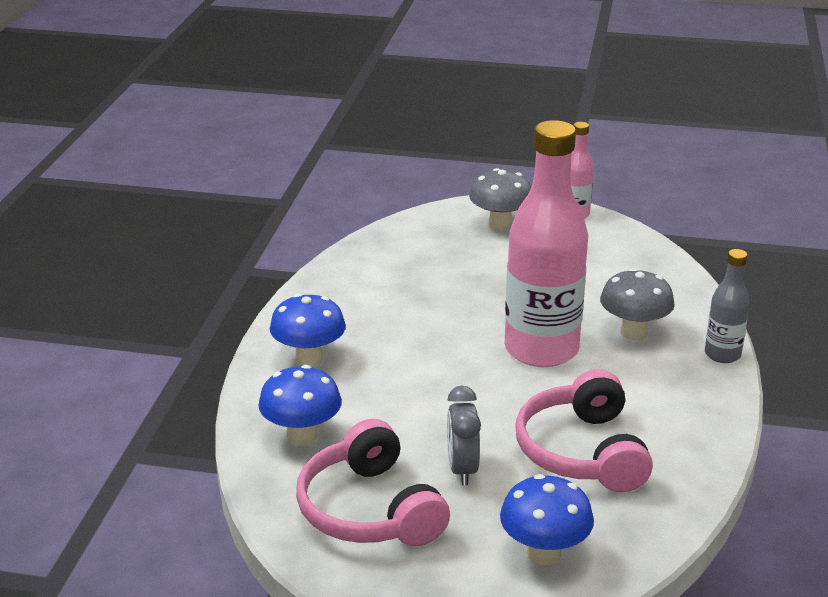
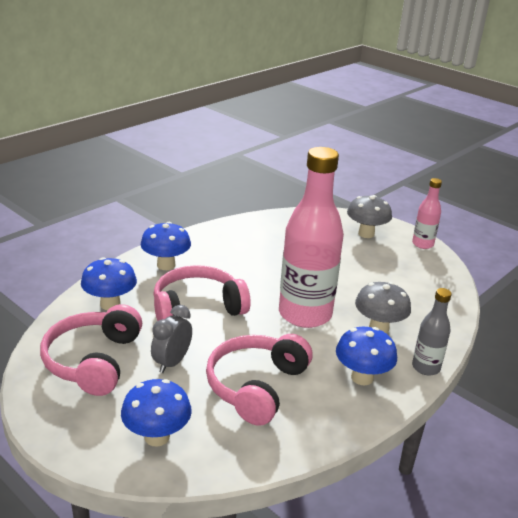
camera: 30 degrees right, 0 degrees up
(413, 395) = (197, 308): none -> pink headphones
(674, 393) = (362, 377): none -> blue mushroom

